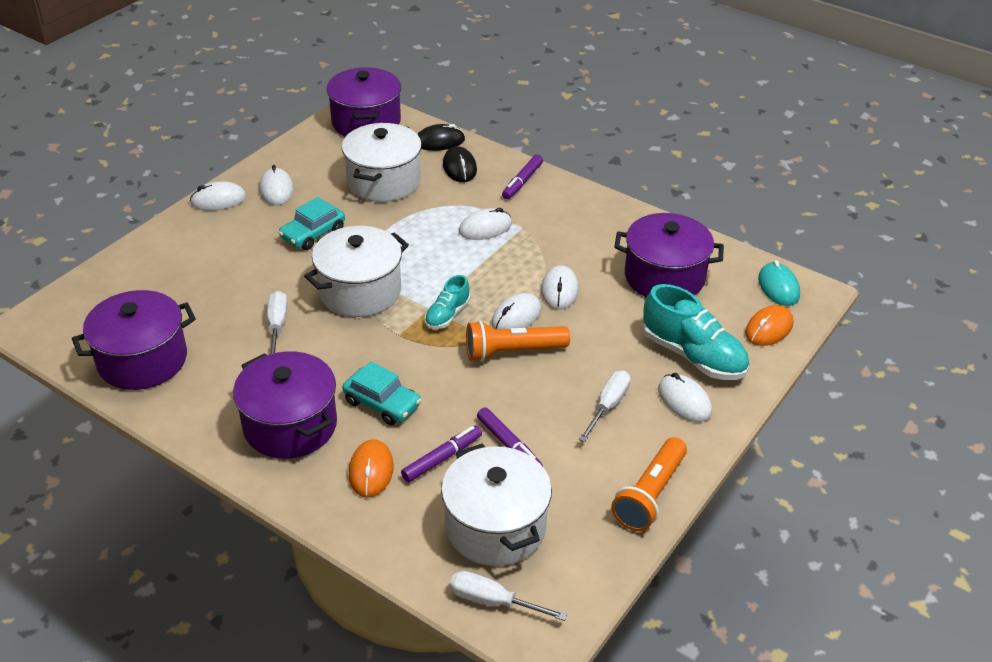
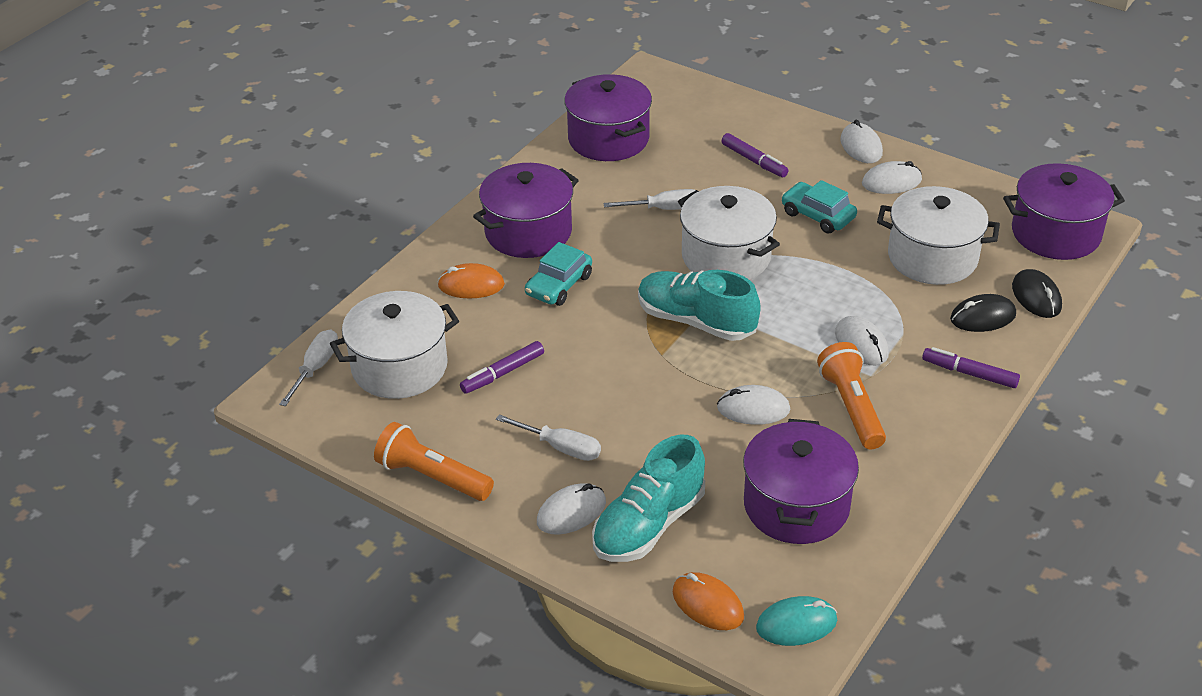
camera: 90 degrees right, 0 degrees up
(442, 458) = (485, 329): purple marker -> purple marker (754, 161)
(447, 315) = (696, 321): turquoise shoe -> turquoise shoe, size x1.82
(513, 352) = (641, 372): orange flashlight -> orange flashlight (851, 407)
(516, 316) = (700, 374): white mouse -> none

